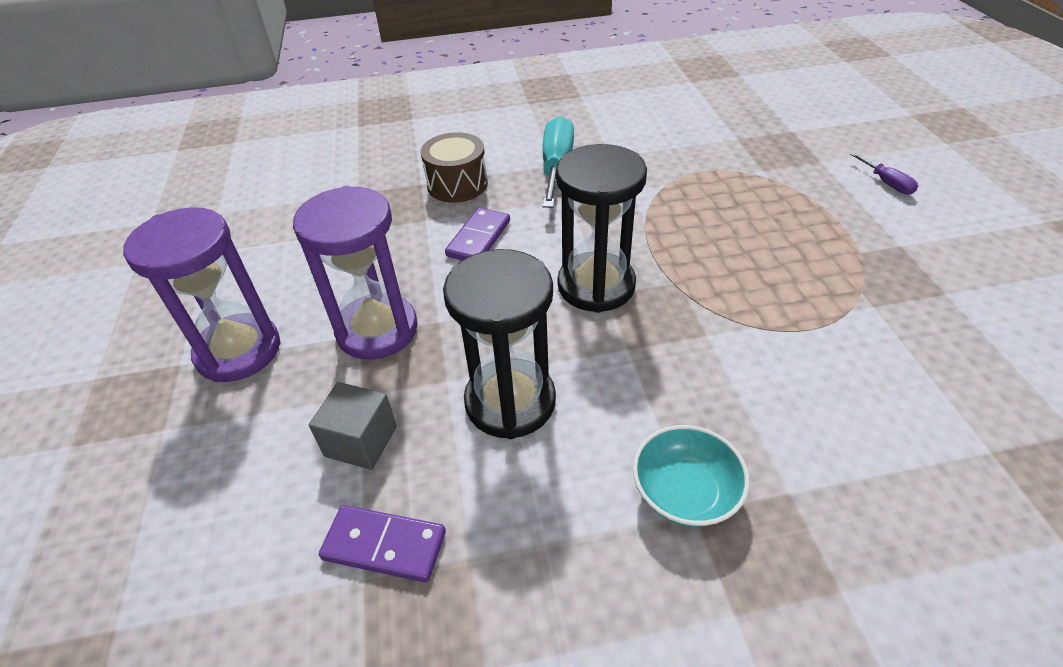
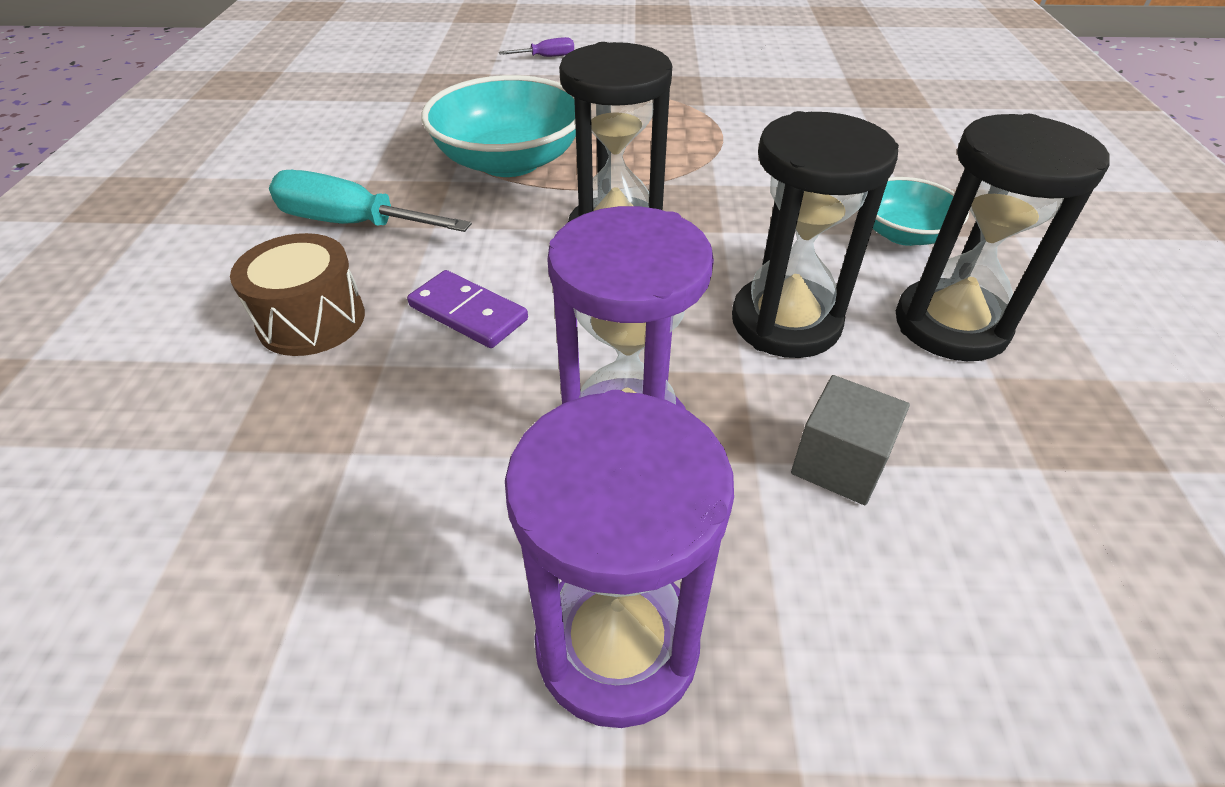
camera: 80 degrees left, 0 degrees up
(384, 545) = (993, 446): purple domino -> none
(537, 526) = (950, 325): none -> black hourglass
(673, 209) = (509, 161): none -> turquoise bowl

